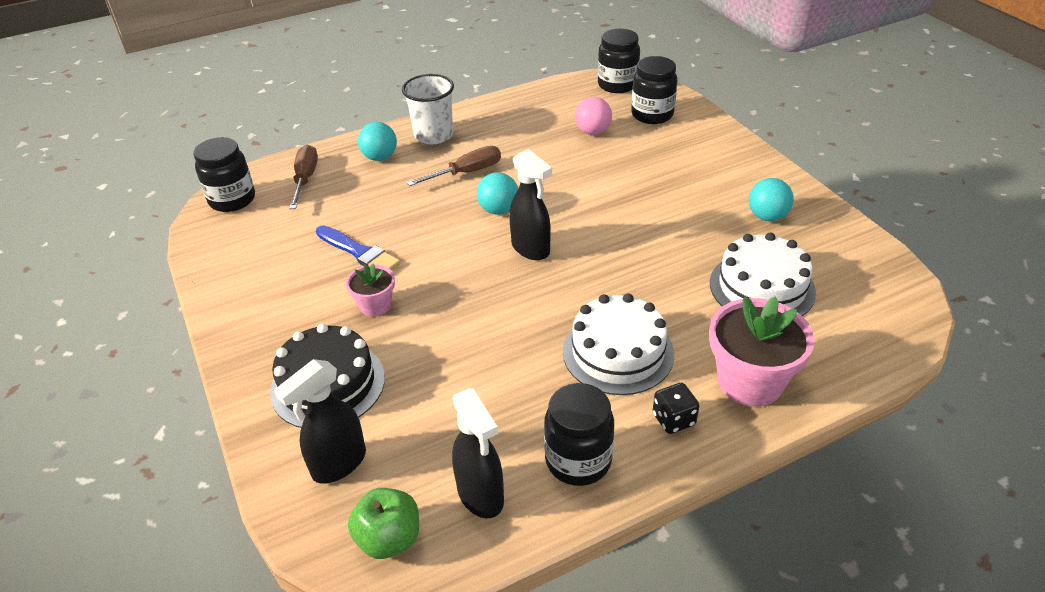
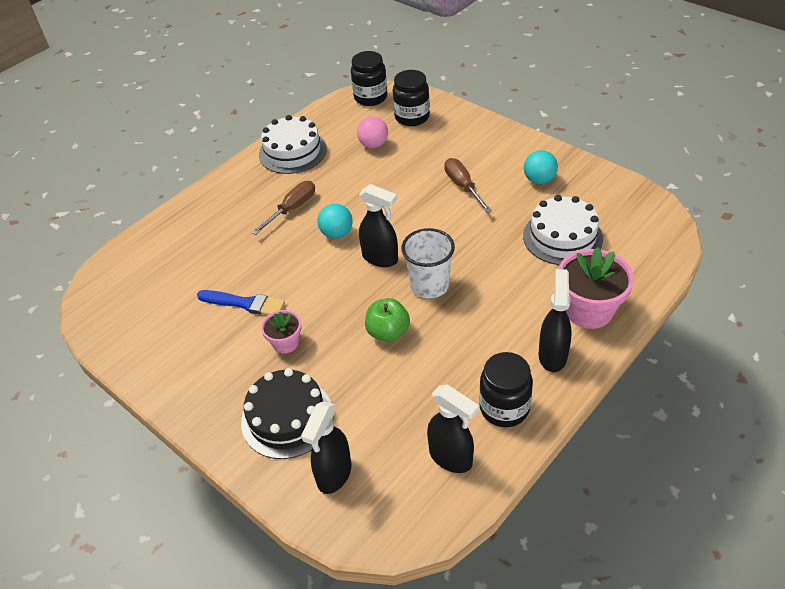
camera: 20 degrees left, 5 degrees up
(232, 200) = (103, 291): black jar -> none
(305, 179) = (157, 254): brown screwdriver -> brown screwdriver (463, 186)
(380, 157) = (210, 216): turquoise ball -> none
(389, 539) = (404, 513): green apple -> green apple (388, 332)
(433, 135) = (244, 183): white cup -> white cup (429, 285)
(618, 352) = (489, 319): white cake -> white cake (292, 152)
(673, 419) = (552, 355): black dice -> black spray bottle

